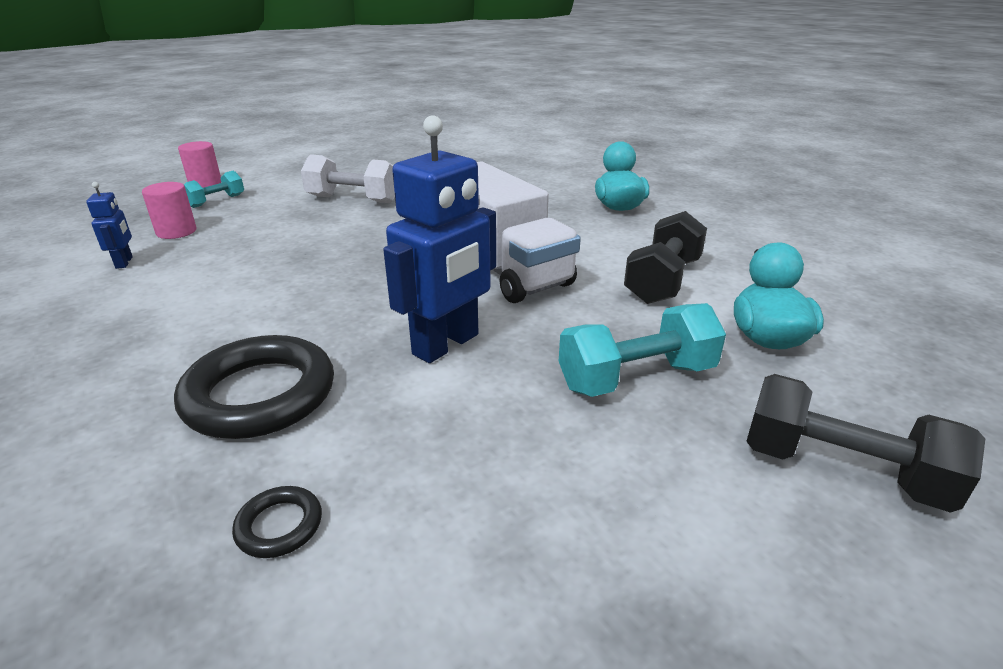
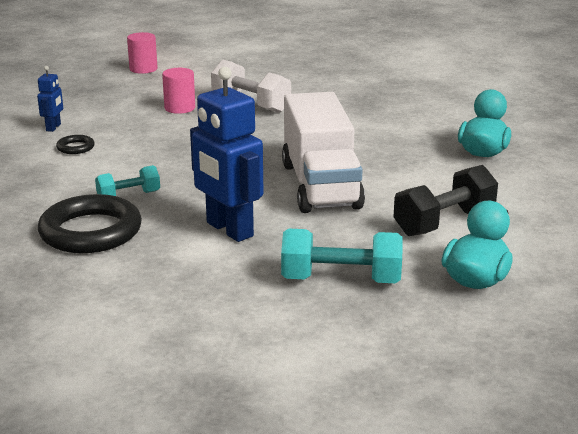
camera: 25 degrees right, 5 degrees down
(176, 232) = (99, 109): pink cylinder -> pink cylinder (180, 108)
(216, 201) = (143, 87): turquoise dumbbell -> turquoise dumbbell (129, 196)
(279, 526) = (62, 296): black ring -> black ring (75, 147)
(446, 345) = (229, 230): blue robot -> blue robot turned 75 degrees clockwise
(841, 470) = (417, 361): black dumbbell -> none

